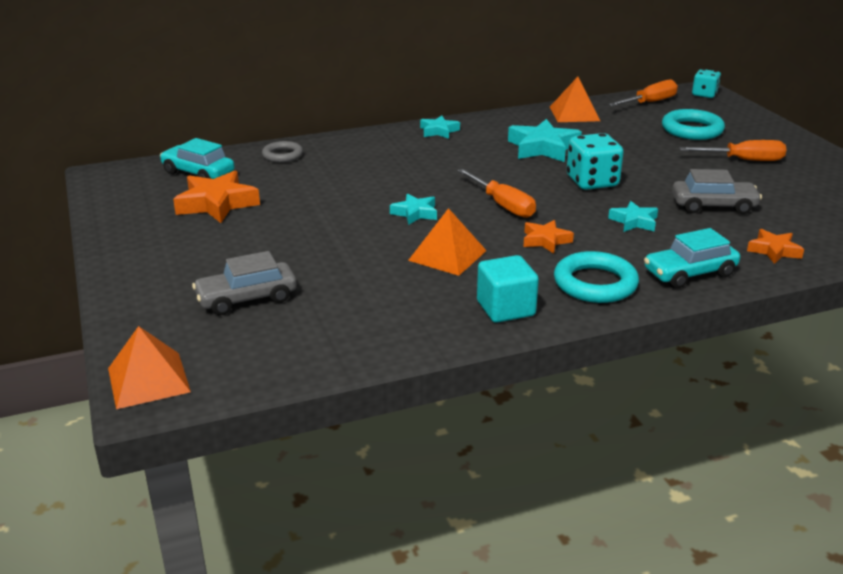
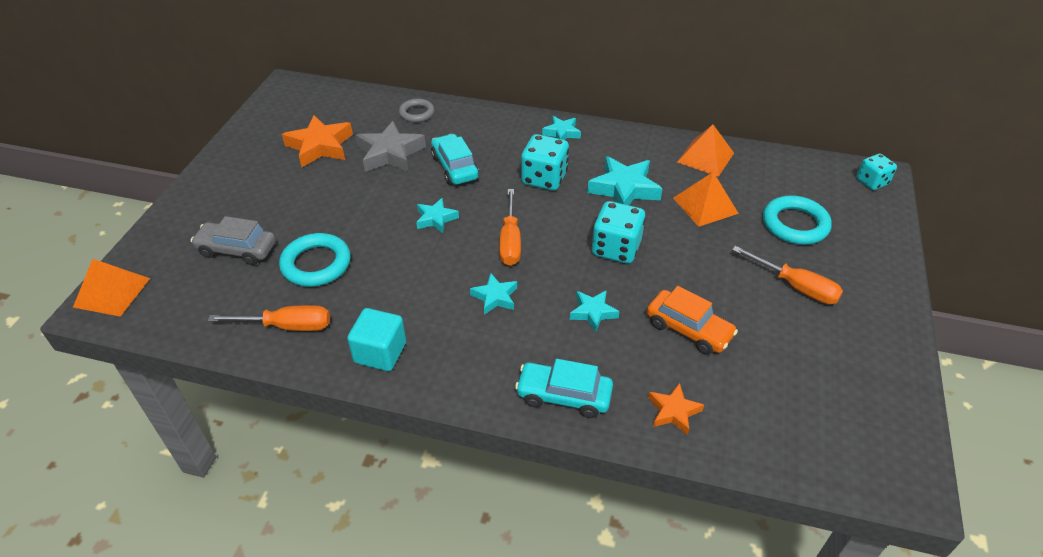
camera: 35 degrees right, 15 degrees up
(198, 173) = (342, 109): turquoise car -> turquoise car (455, 167)
(300, 187) = (390, 153): none -> grey star
(447, 255) = (406, 275): orange pyramid -> orange pyramid (705, 205)
(469, 161) = (544, 178): none -> turquoise dice
(545, 240) = (495, 297): orange star -> turquoise star
(595, 283) = (475, 364): turquoise ring -> turquoise ring (316, 264)
(649, 102) = (798, 171): orange screwdriver -> orange screwdriver (287, 326)
(713, 206) = (688, 329): grey car -> orange car

